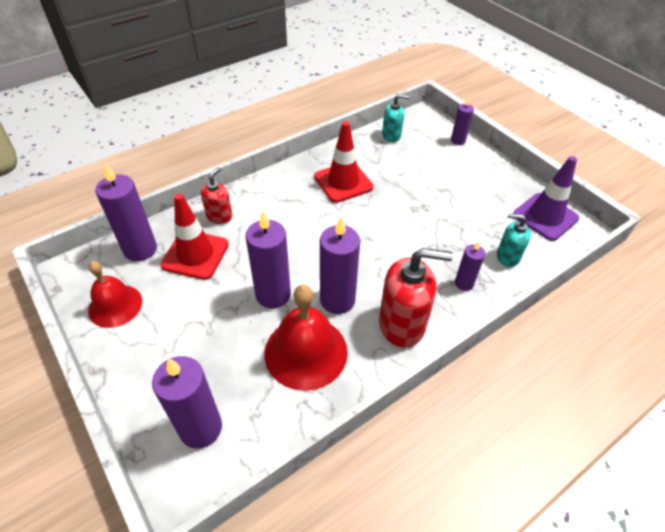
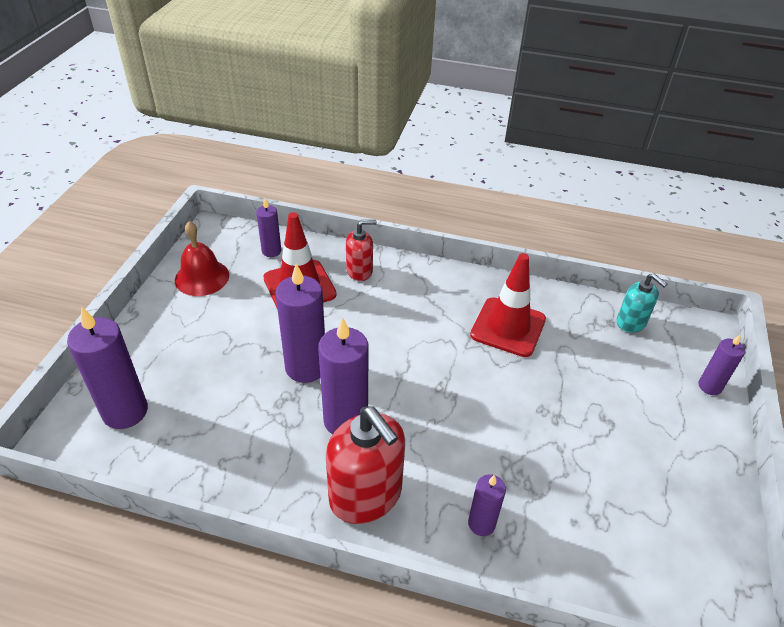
camera: 50 degrees right, 5 degrees down
(140, 249) = (271, 251): purple candle -> purple candle, size x0.56
(306, 352) = (261, 434): red bell -> none
(507, 256) = (574, 548): turquoise soap dispenser -> none
(545, 217) = (696, 557): purple traffic cone -> none

